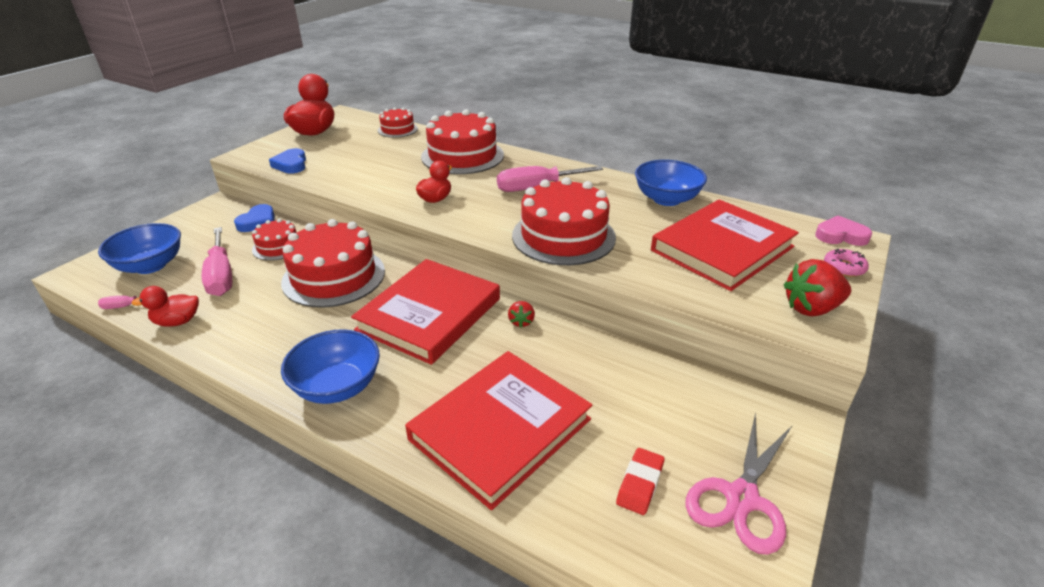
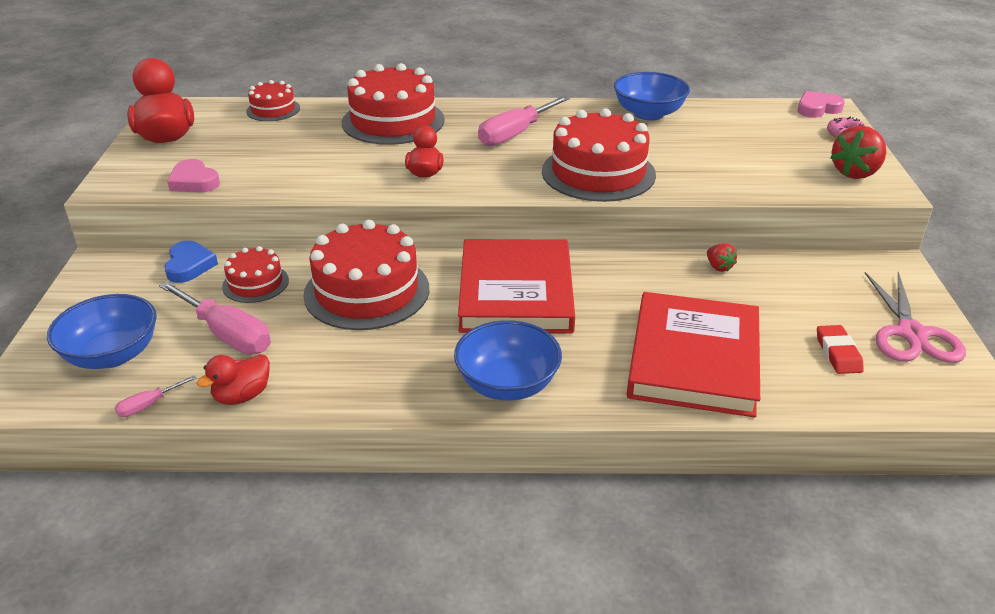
camera: 30 degrees left, 0 degrees up
(291, 165) = (194, 181): blue heart -> pink heart
(521, 322) = (609, 269): red strawberry -> red strawberry (718, 267)
(722, 249) = (742, 145): red book -> none

